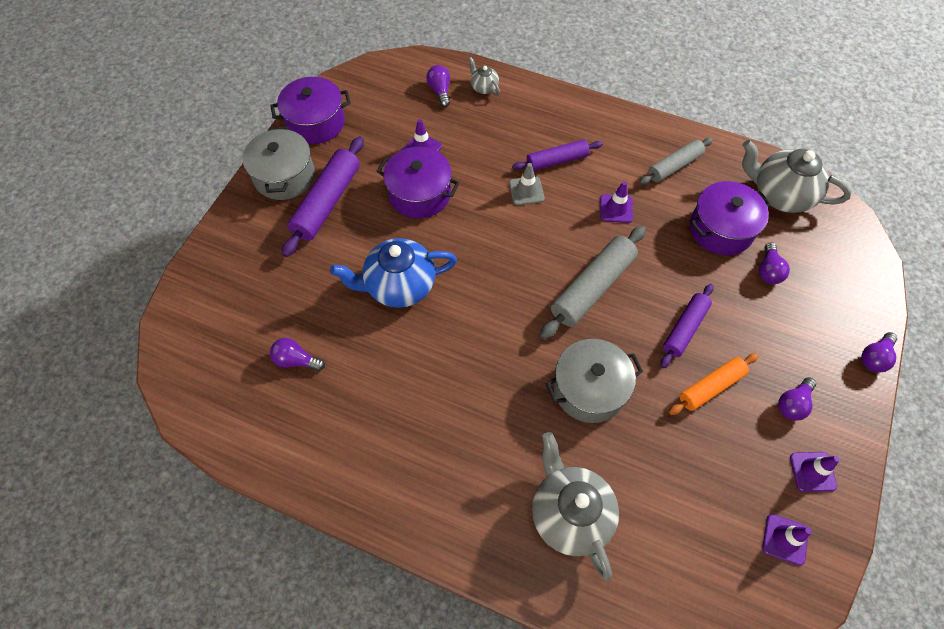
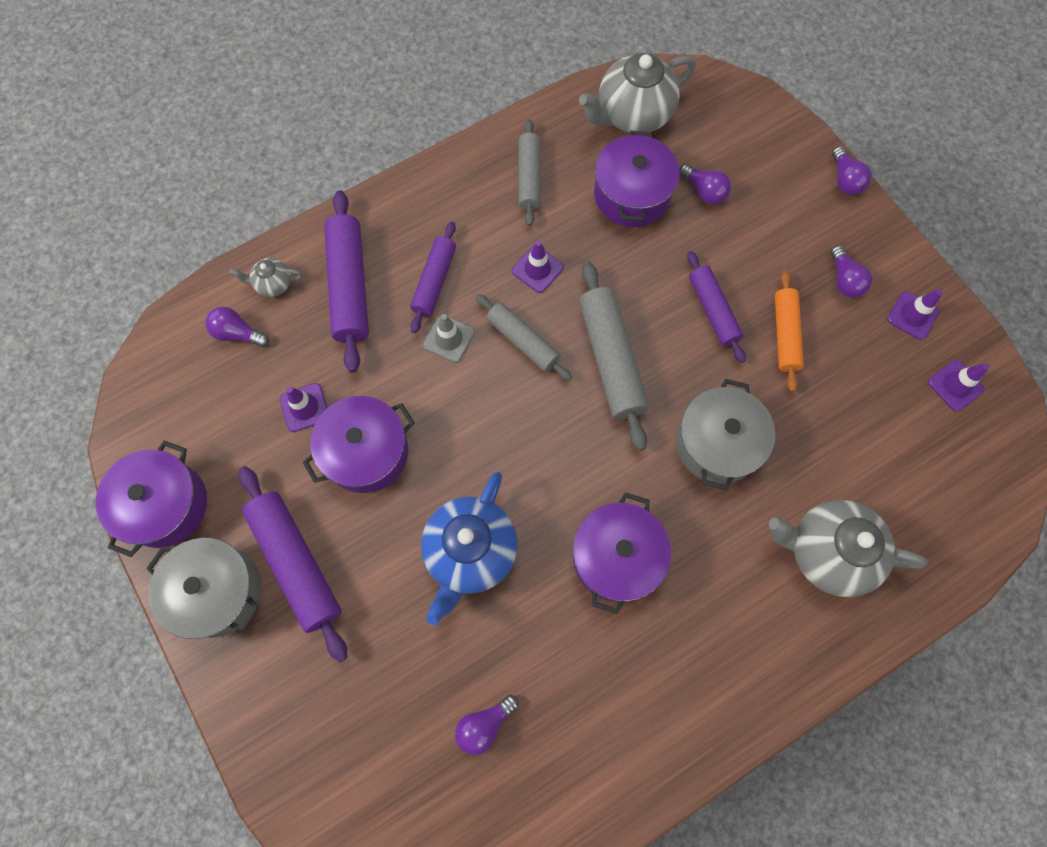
camera: 55 degrees left, 10 degrees up
(459, 372) = (616, 557): none -> purple pot
(514, 122) = (349, 286): none -> purple rolling pin
(560, 230) = (523, 341): none -> grey rolling pin

